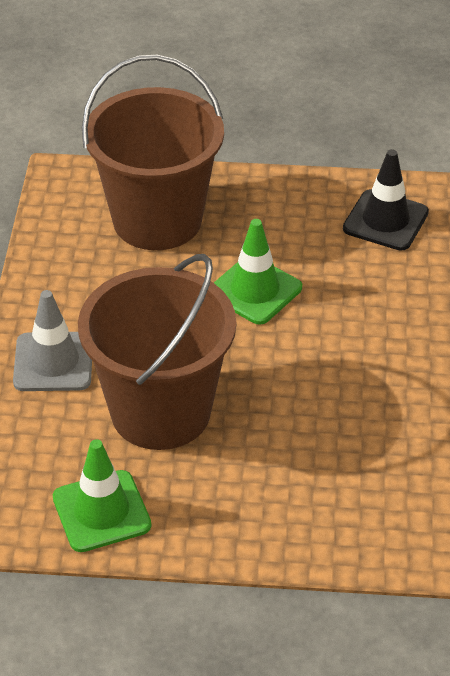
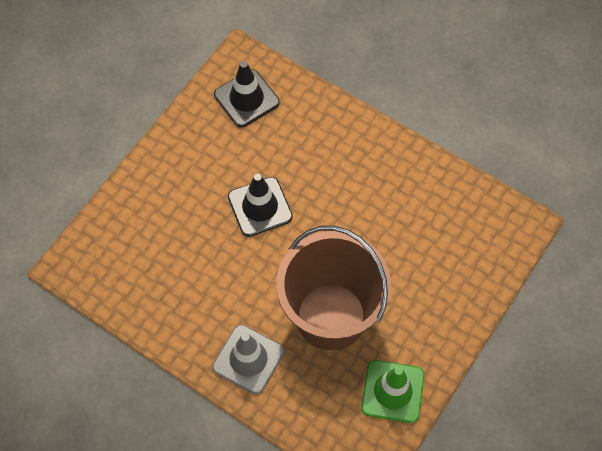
camera: 60 degrees left, 20 degrees up
(157, 220) = (155, 229): brown bucket -> none
(254, 290) = (260, 207): green traffic cone -> black traffic cone

